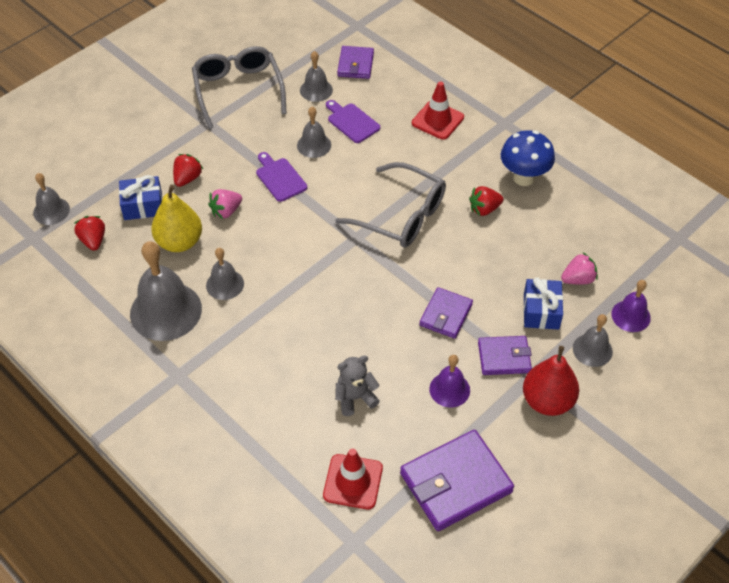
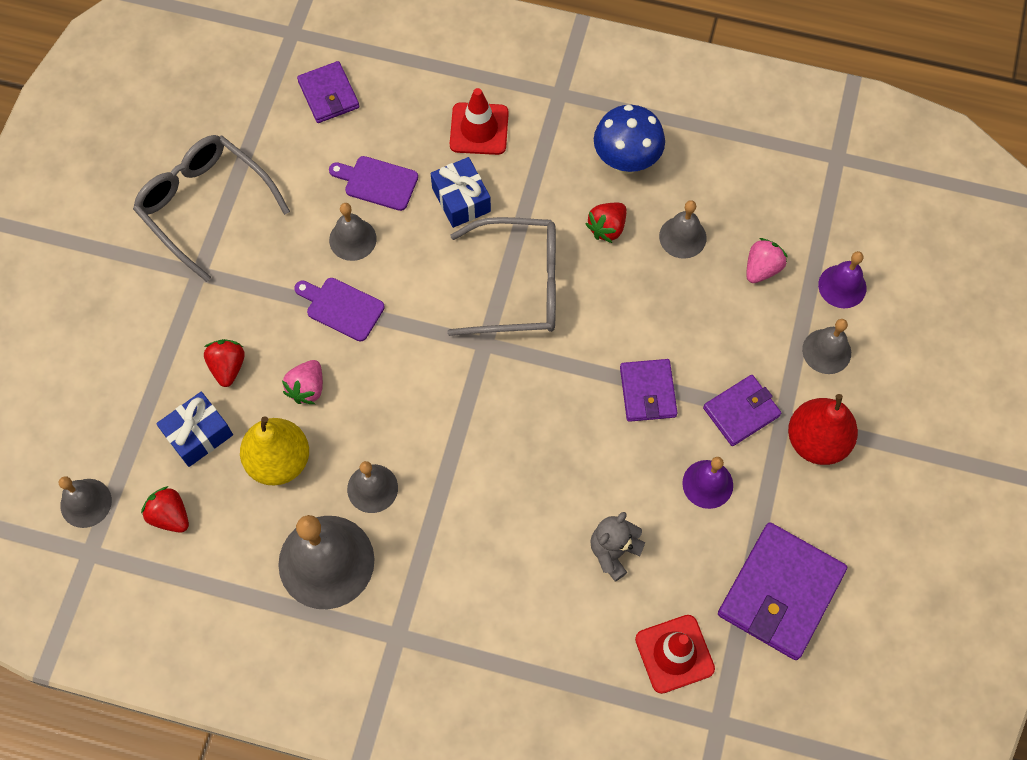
camera: 30 degrees left, 15 degrees up
(316, 90) = (303, 157): grey bell -> grey bell (682, 237)
(541, 311) = (746, 331): blue gift -> blue gift (461, 200)

